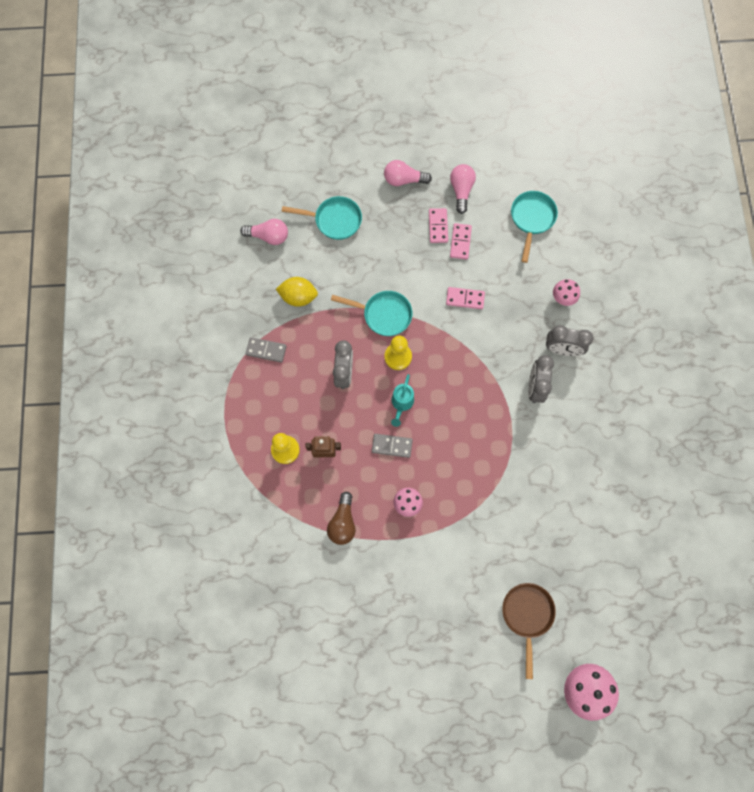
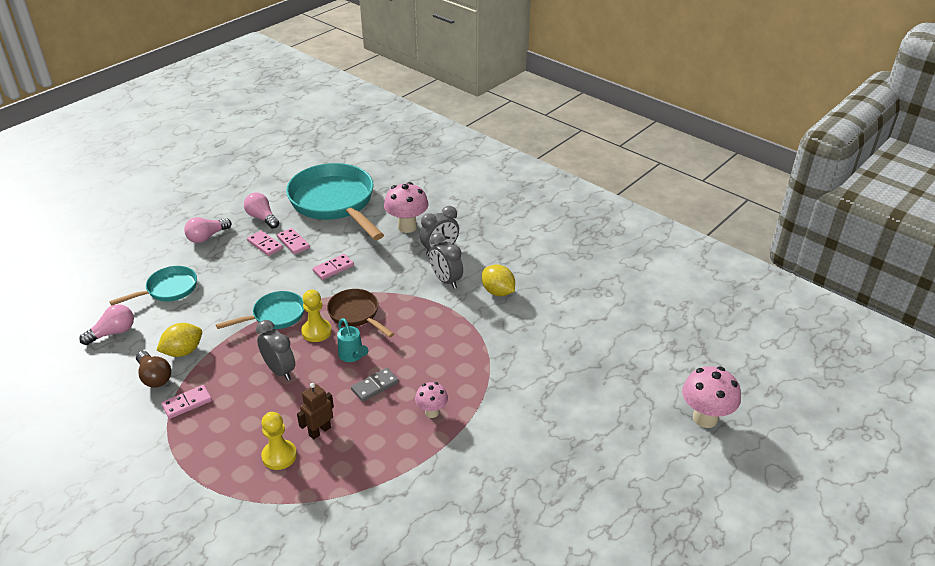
camera: 45 degrees left, 35 degrees down
(266, 350) = (187, 403): grey domino -> pink domino
(343, 522) = (390, 465): brown light bulb -> brown light bulb (154, 377)
(527, 615) = (609, 408): brown pan -> brown pan (356, 314)
(532, 219) = (335, 203): turquoise pan -> turquoise pan, size x1.97
(562, 299) = (407, 227): pink mushroom -> pink mushroom, size x1.70
(562, 435) = (498, 292): none -> yellow lemon

